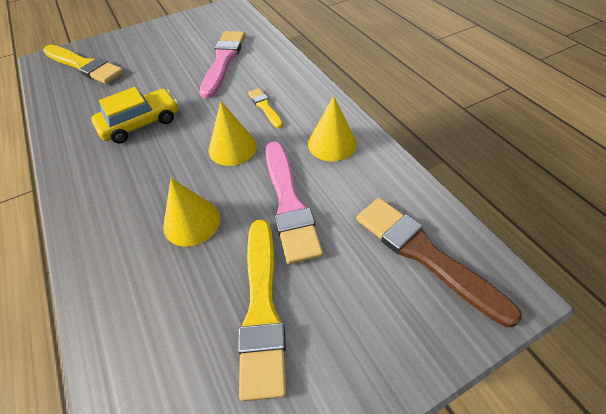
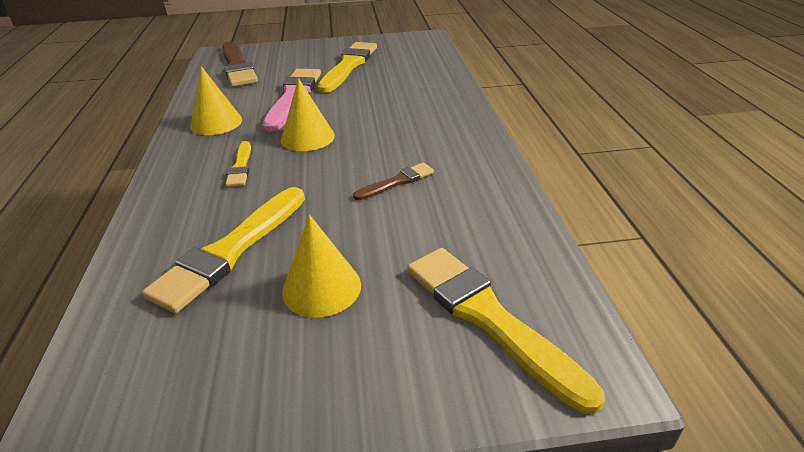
camera: 160 degrees left, 15 degrees down
(140, 123) = (397, 182): yellow car -> brown brush
(192, 222) = (373, 101): yellow cone -> yellow cone (321, 288)
(223, 61) = (230, 251): pink brush -> yellow brush

